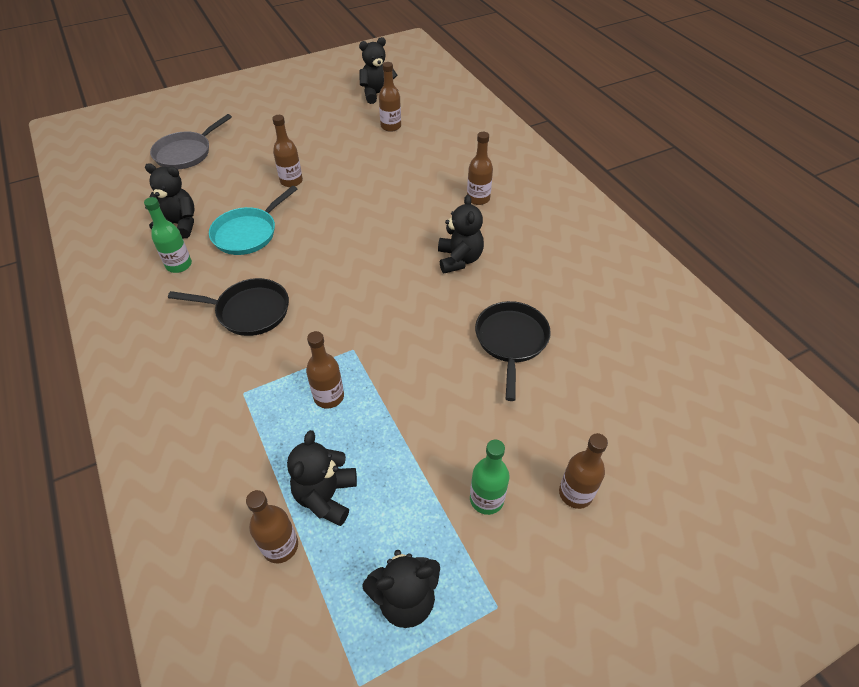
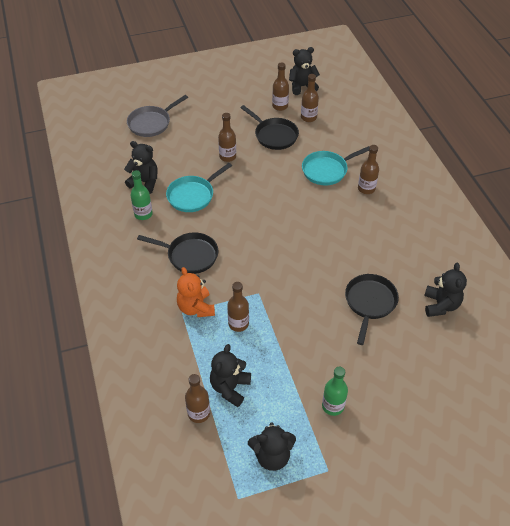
camera: 10 degrees right, 0 degrees up
(263, 383) = (196, 308): none -> orange teddy bear
(350, 150) = (274, 135): none -> black pan
(424, 183) = (327, 170): none -> turquoise pan
(459, 259) = (343, 236): black teddy bear -> black teddy bear (440, 305)
(575, 493) = (392, 412): brown bottle -> brown bottle (280, 106)

